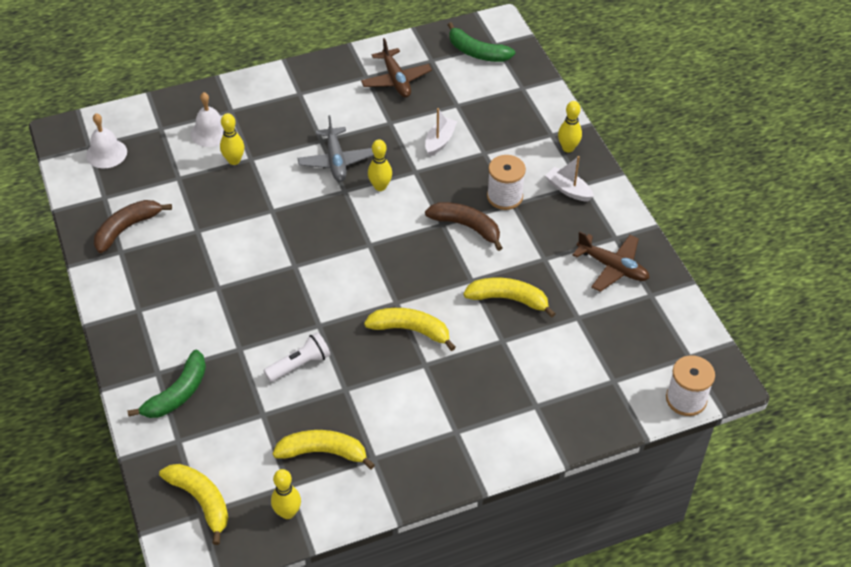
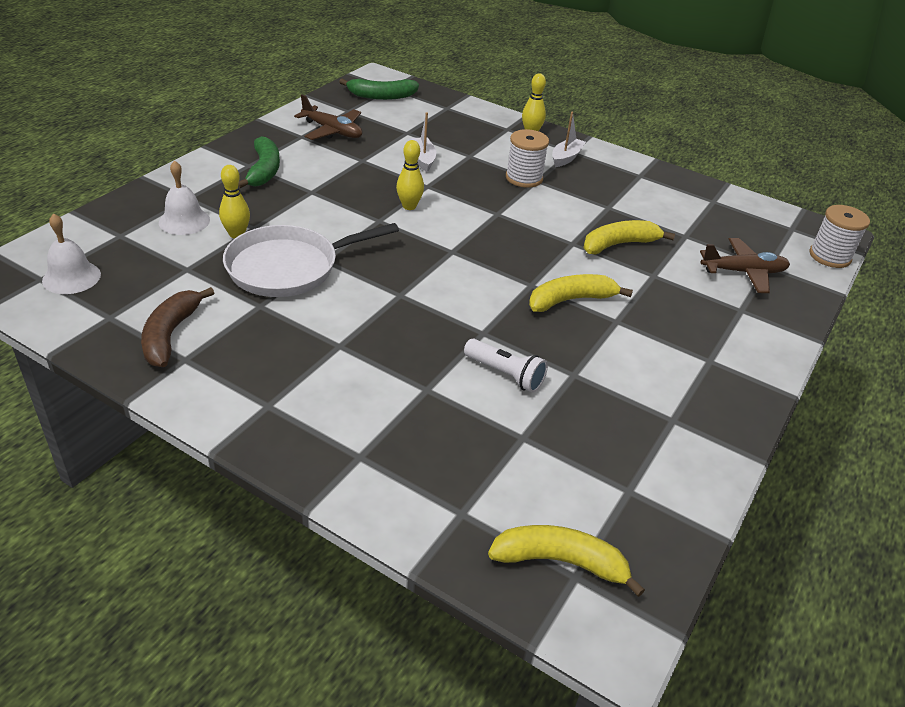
camera: 40 degrees left, 10 degrees down
(177, 393) = (407, 465): green banana -> green banana (264, 171)
(242, 206) = (288, 267): none -> white pan
(287, 512) = (660, 517): yellow bowling pin -> none
(299, 364) = (505, 374): white flashlight -> white flashlight turned 105 degrees clockwise
(323, 452) = (623, 440): yellow banana -> none
(336, 161) = (344, 201): grey plane -> none
(466, 227) = (520, 208): brown banana -> none
(568, 190) = (566, 158): white boat -> white boat turned 120 degrees clockwise
(612, 267) = (664, 194): brown plane -> brown plane (743, 272)

